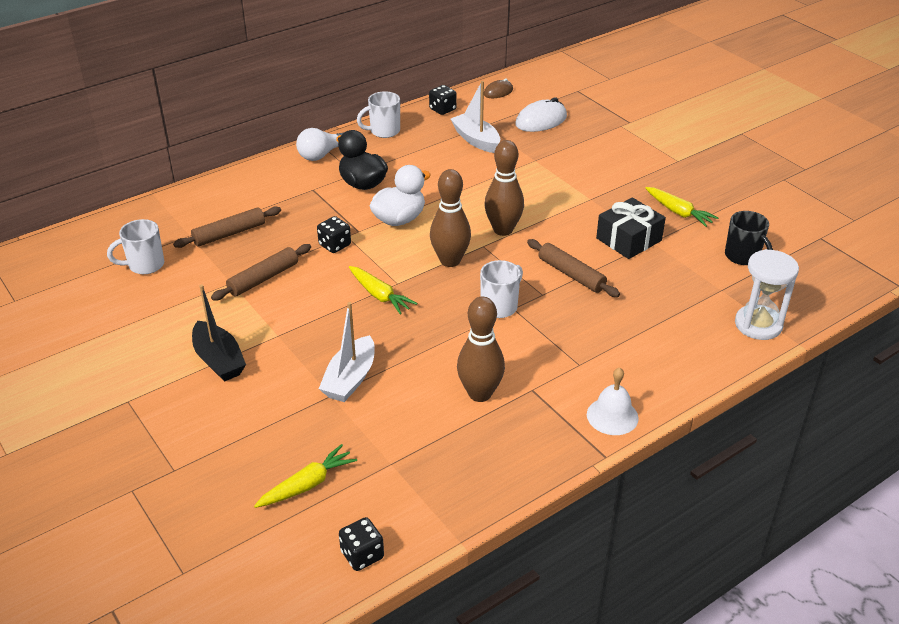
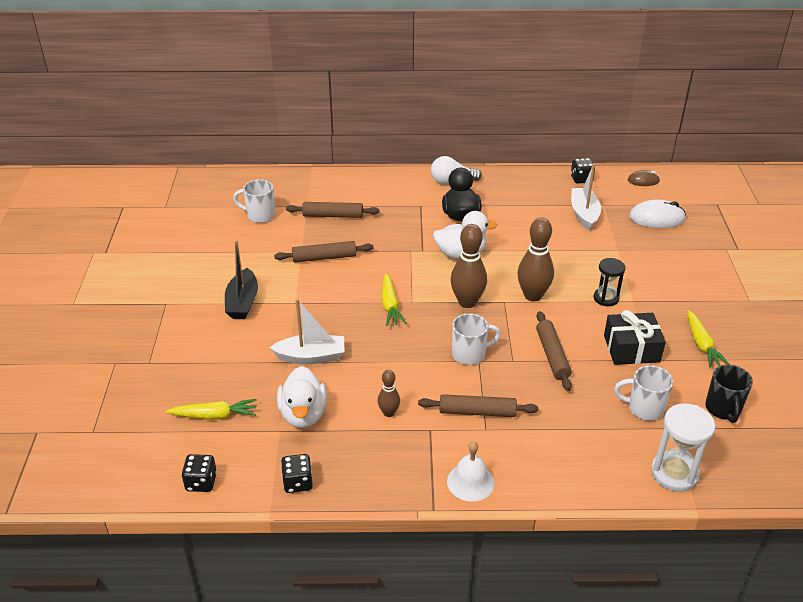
camera: 35 degrees right, 0 degrees up
(335, 245) = (395, 254): black dice -> black dice (298, 482)
(350, 379) = (311, 357): white boat -> white boat turned 150 degrees counterclockwise
(384, 131) = (516, 180): white mug -> white mug (644, 408)
(399, 436) = (303, 414): none -> white duck
(480, 393) = (389, 413): brown bowling pin -> brown bowling pin, size x0.55
(557, 353) = (477, 412): none -> brown rolling pin
(567, 206) = (606, 298): none -> black hourglass

